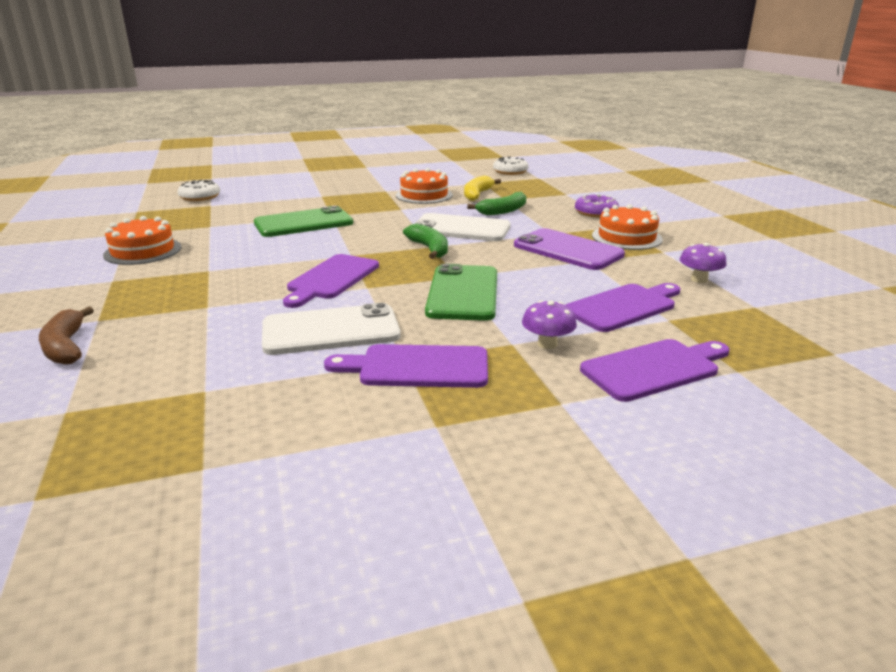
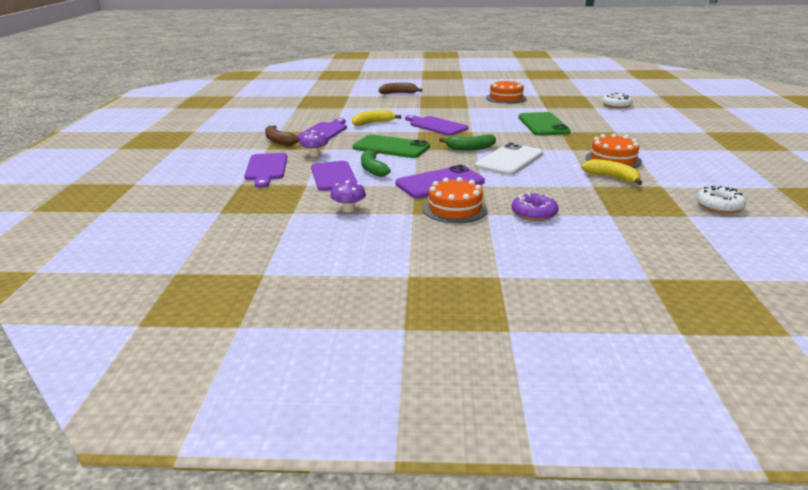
camera: 110 degrees right, 0 degrees up
(331, 330) = (373, 123): white phone -> yellow banana
(503, 211) = (553, 179): green banana -> green banana (373, 169)
(506, 402) = (279, 141): none -> brown banana

